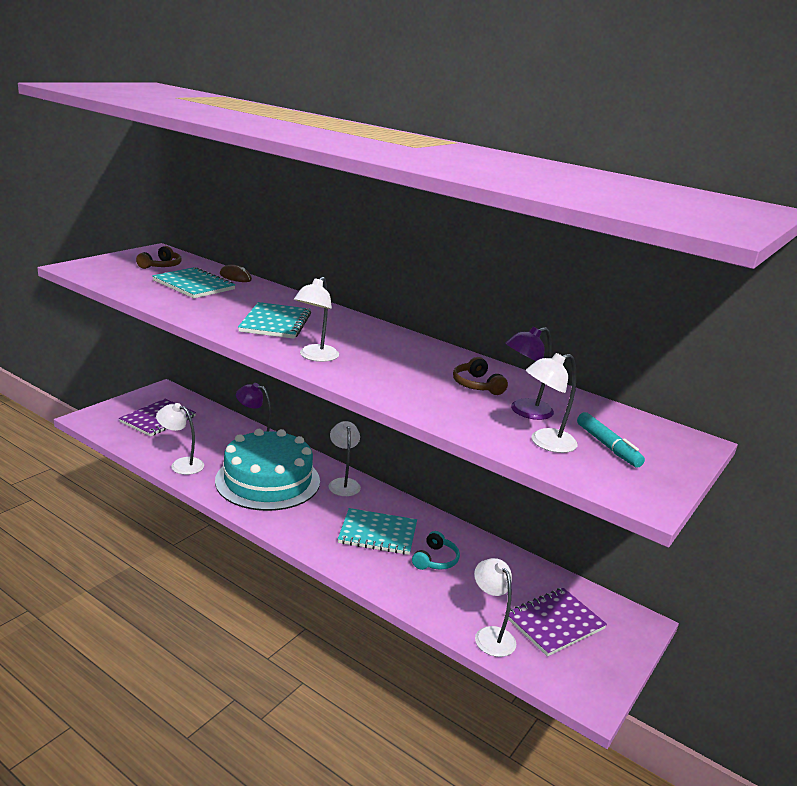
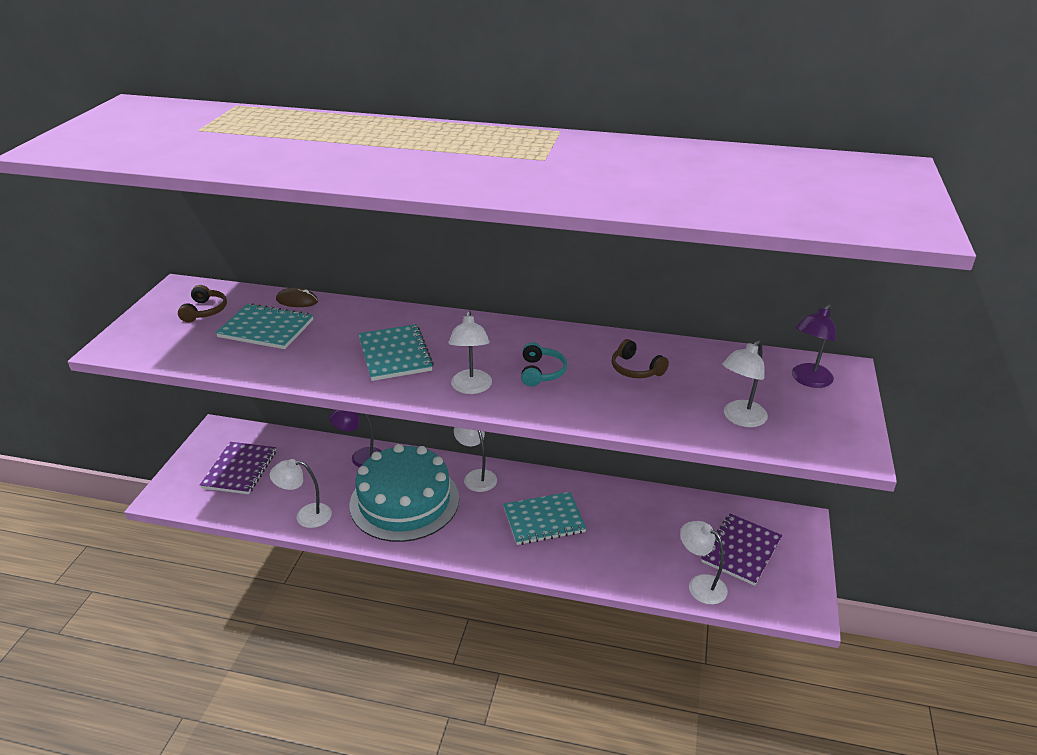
camera: 20 degrees left, 10 degrees up
(435, 560) = (610, 527): turquoise headphones -> turquoise headphones (541, 372)
(524, 411) = (696, 387): purple lamp -> purple lamp (808, 380)
(607, 446) = (787, 402): turquoise marker -> none

